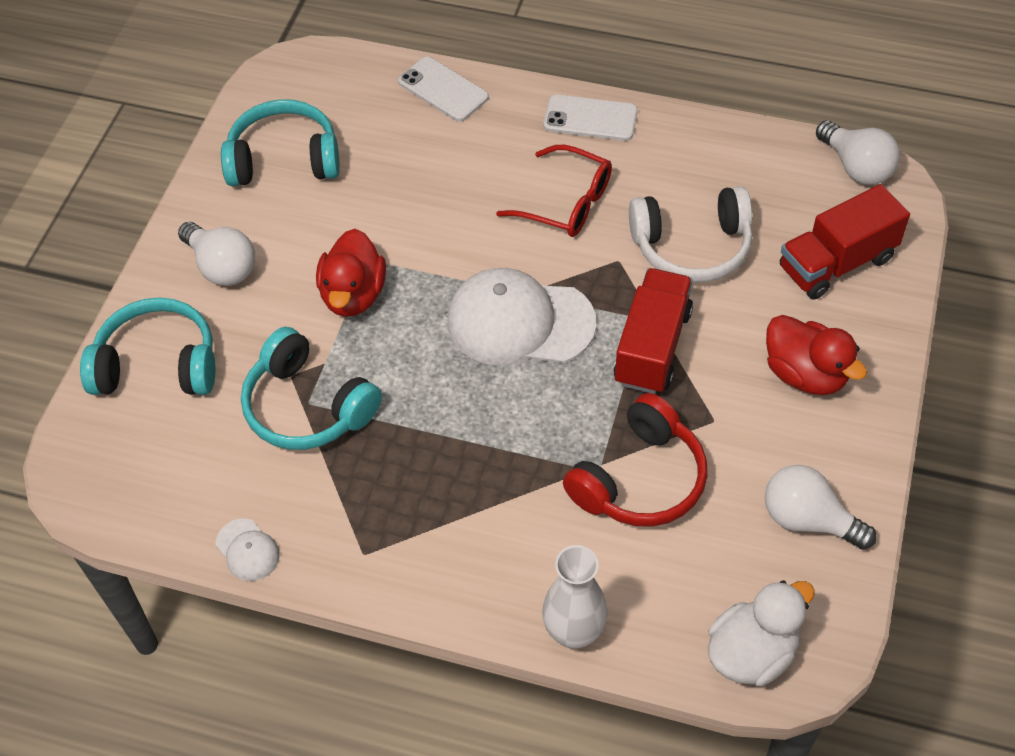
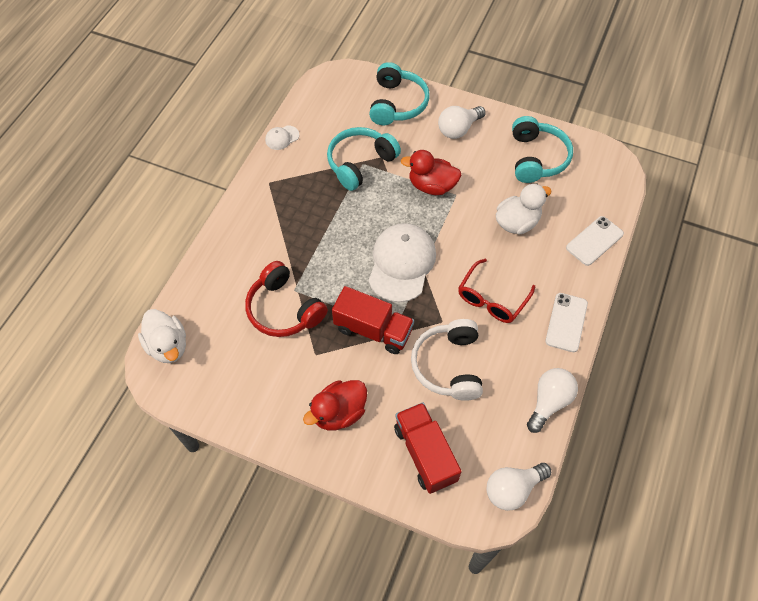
camera: 95 degrees right, 5 degrees up
(419, 179) = (517, 222): none -> white duck
(573, 632) = (202, 266): white vase -> none
(808, 520) = (238, 391): white light bulb -> white light bulb (549, 402)

